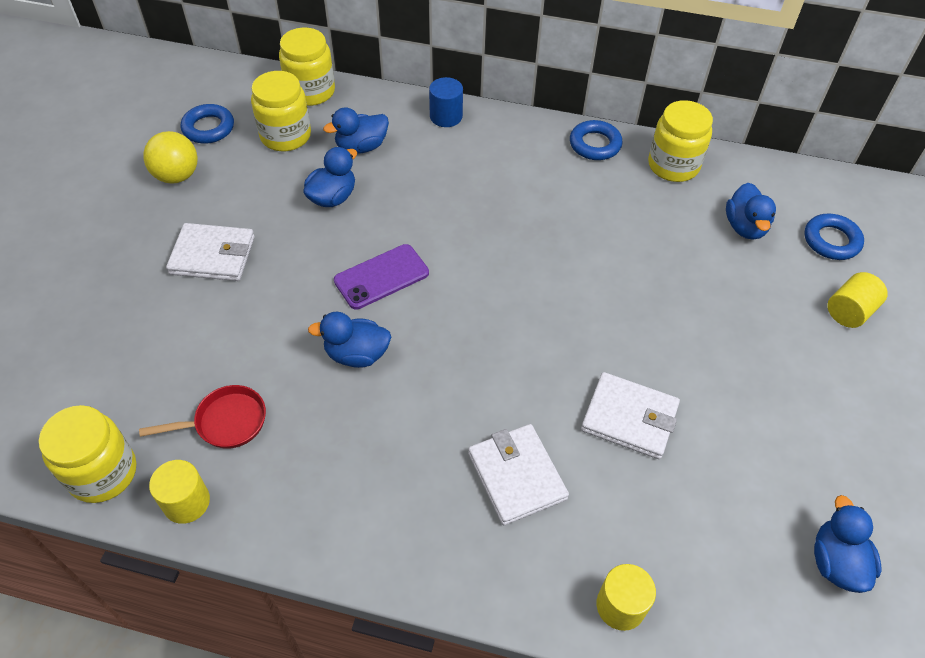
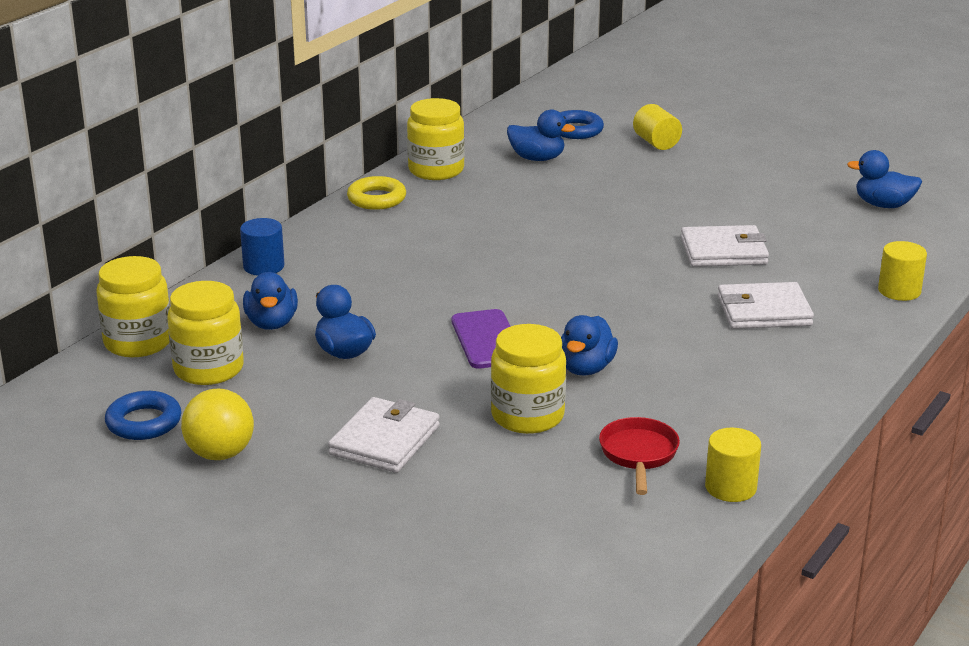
camera: 70 degrees left, 25 degrees down
(102, 473) = (673, 539): yellow jar -> yellow jar (527, 416)
(595, 144) = (376, 199): blue ring -> yellow ring
(629, 418) = (723, 251): white wallet -> white wallet turned 45 degrees clockwise

